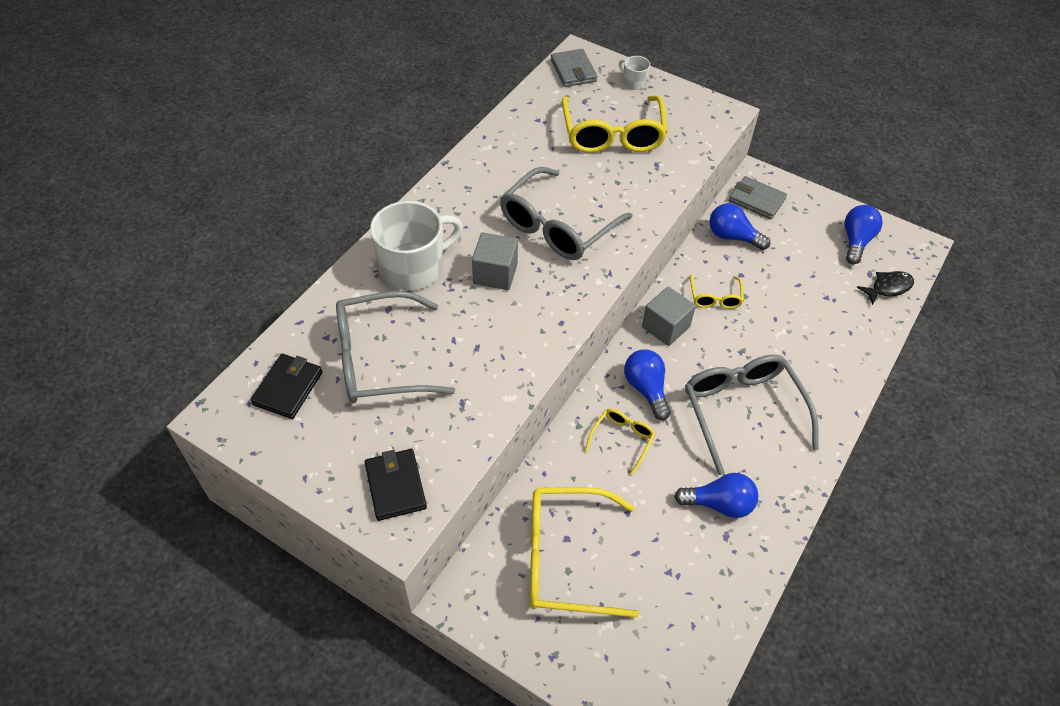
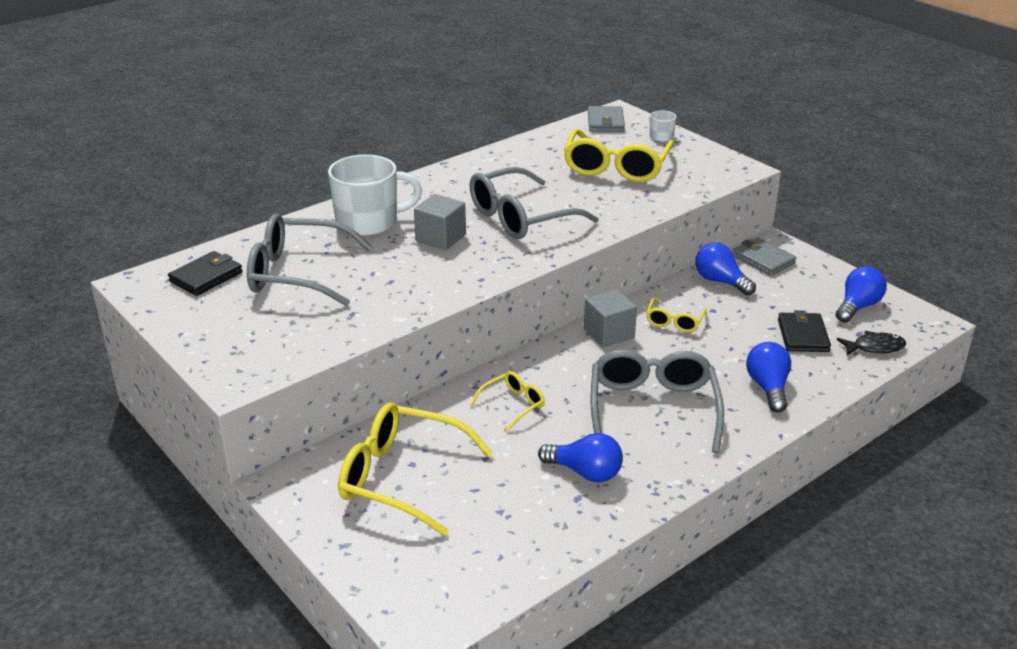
camera: 20 degrees right, 20 degrees down
(395, 486) = (254, 354): black wallet -> black wallet (803, 335)
(646, 389) = (560, 374): blue light bulb -> blue light bulb (768, 388)

